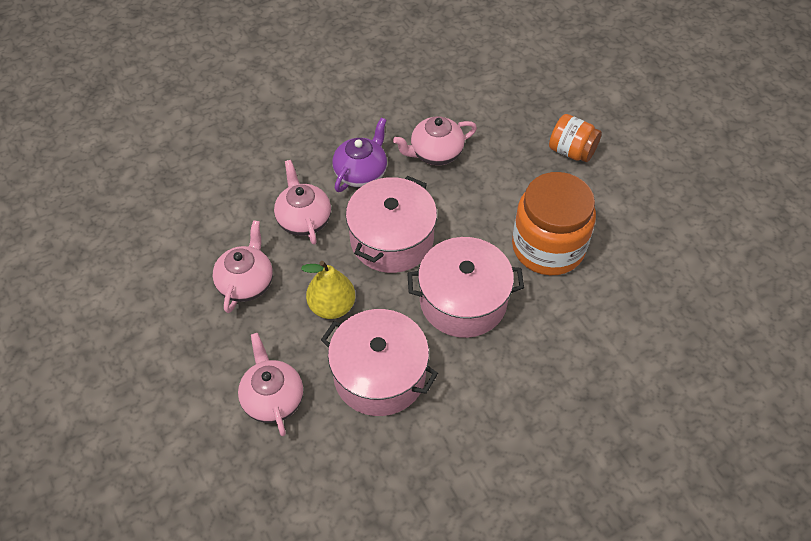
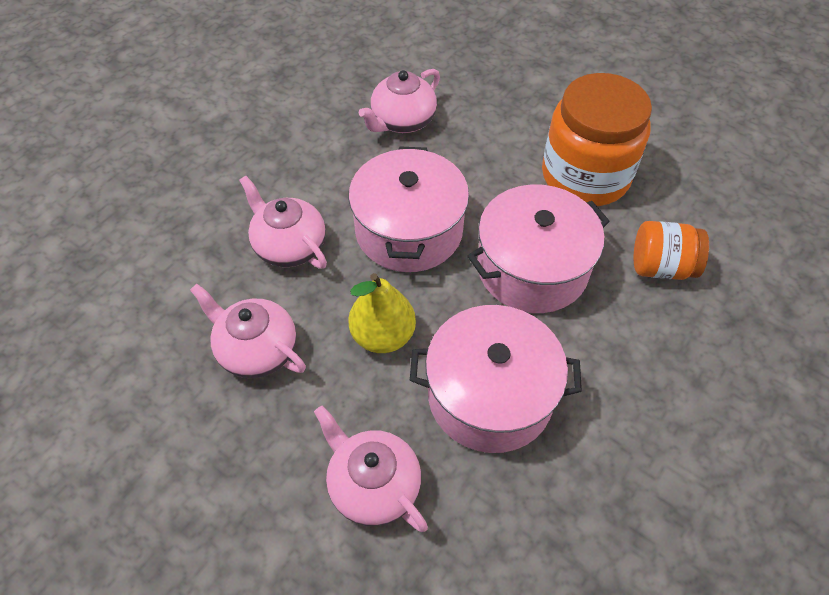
camera: 25 degrees left, 0 degrees up
(246, 283) = (257, 350): pink teapot -> pink teapot turned 45 degrees counterclockwise
(361, 173) = (329, 170): purple teapot -> none
(571, 151) = (545, 73): orange jar -> orange jar (661, 267)

